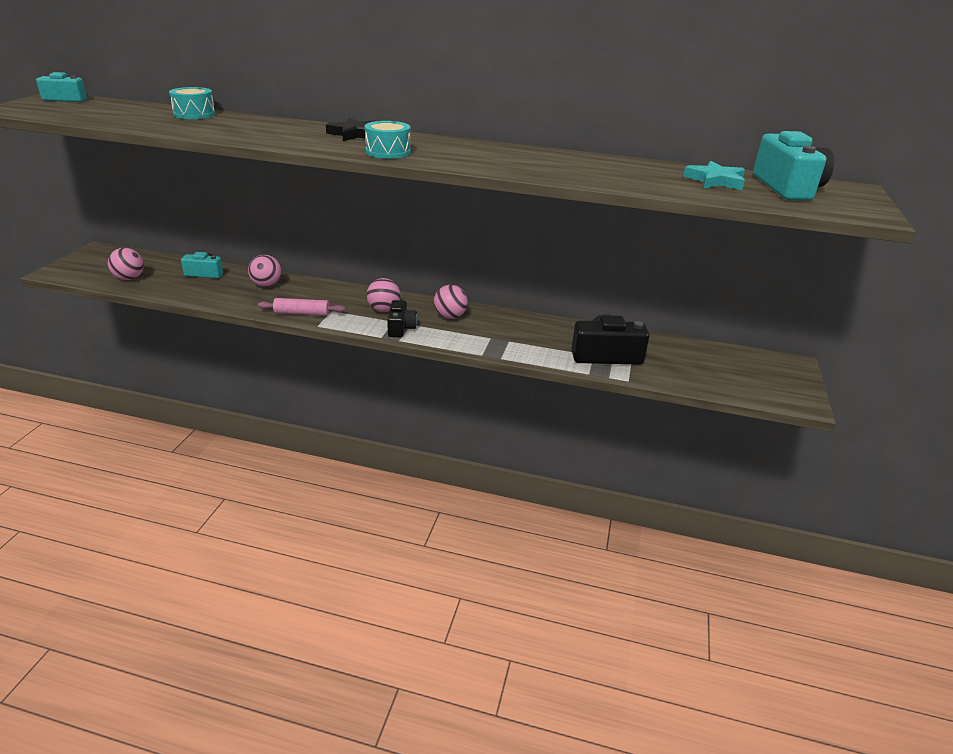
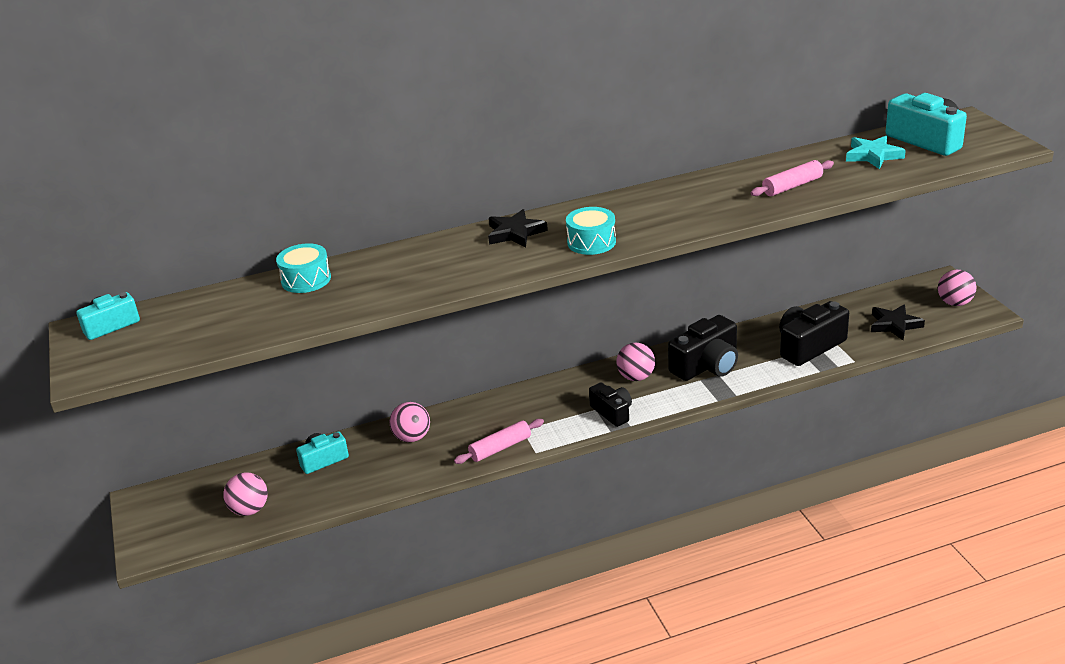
camera: 30 degrees left, 0 degrees up
(384, 310) = (568, 402): pink ball -> pink ball (954, 303)
(509, 332) = (707, 366): none -> black camera
(604, 174) = (792, 186): none -> pink rolling pin
(701, 373) = (894, 325): none -> black star

